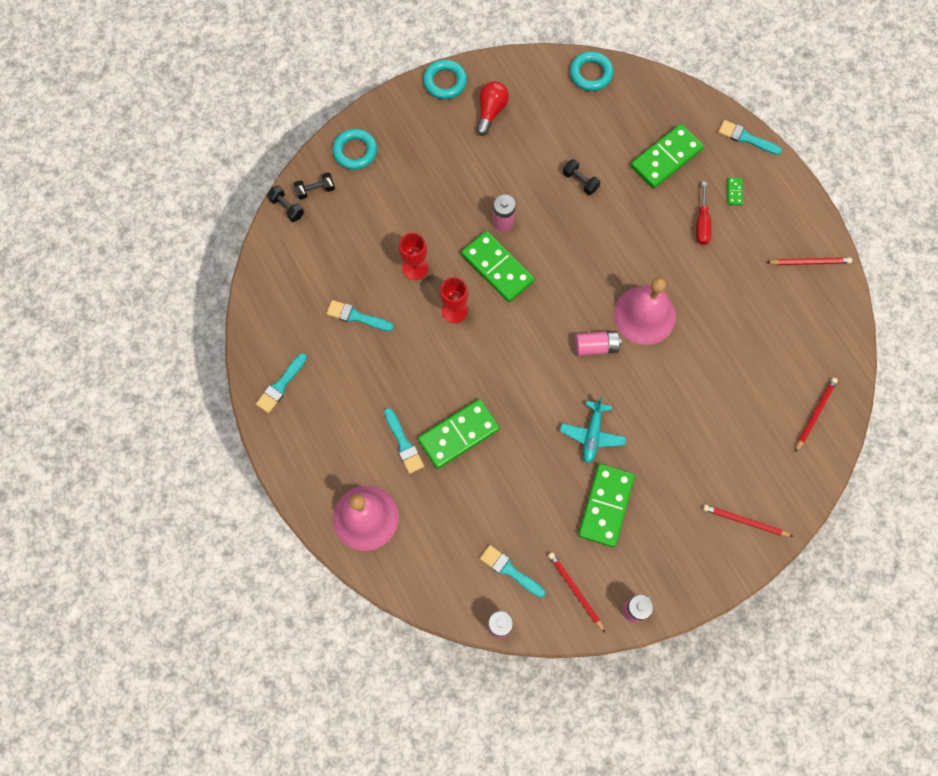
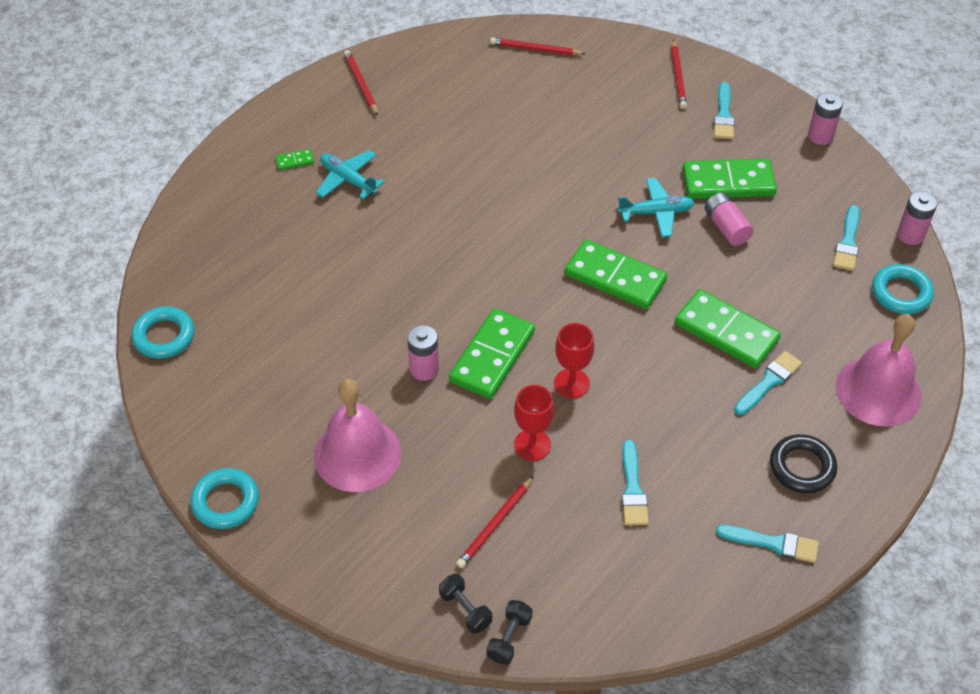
camera: 110 degrees left, 20 degrees down
(327, 432) = (802, 467): none -> black ring
(355, 151) = (382, 579): turquoise ring -> turquoise ring (901, 293)
(491, 111) = (259, 431): red light bulb -> none
(575, 591) = (832, 184): red pencil -> red pencil (495, 524)
(580, 181) = (334, 305): black dumbbell -> none
(596, 346) = (549, 235): pink battery -> pink battery (726, 227)
(644, 315) = (489, 203): pink bell -> pink bell (357, 454)
(666, 158) = (270, 231): green domino -> green domino (615, 277)
(702, 223) = (348, 180): red screwdriver -> turquoise plane
(746, 138) = (216, 166): turquoise brush -> turquoise brush (723, 115)

